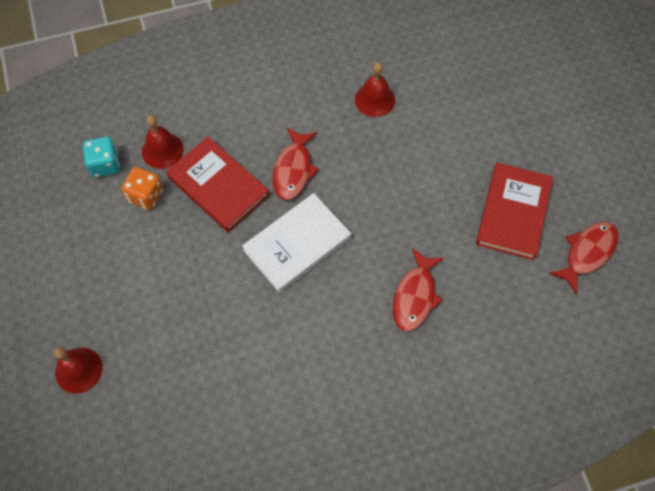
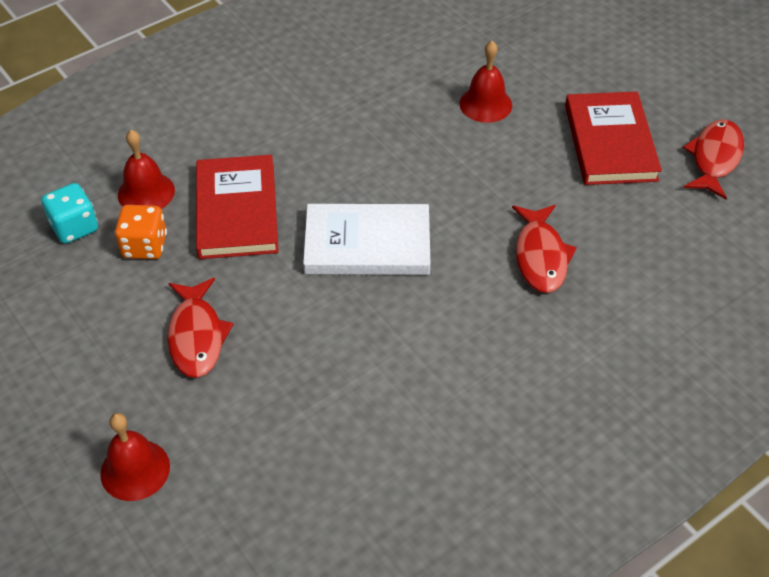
camera: 20 degrees left, 15 degrees down
(218, 186) = (237, 211): red book -> red book turned 60 degrees clockwise
(293, 170) = (326, 169): red fish -> red fish (197, 336)
(297, 244) = (367, 244): white book -> white book turned 60 degrees clockwise
(375, 100) = (391, 76): red bell -> red bell (485, 104)

